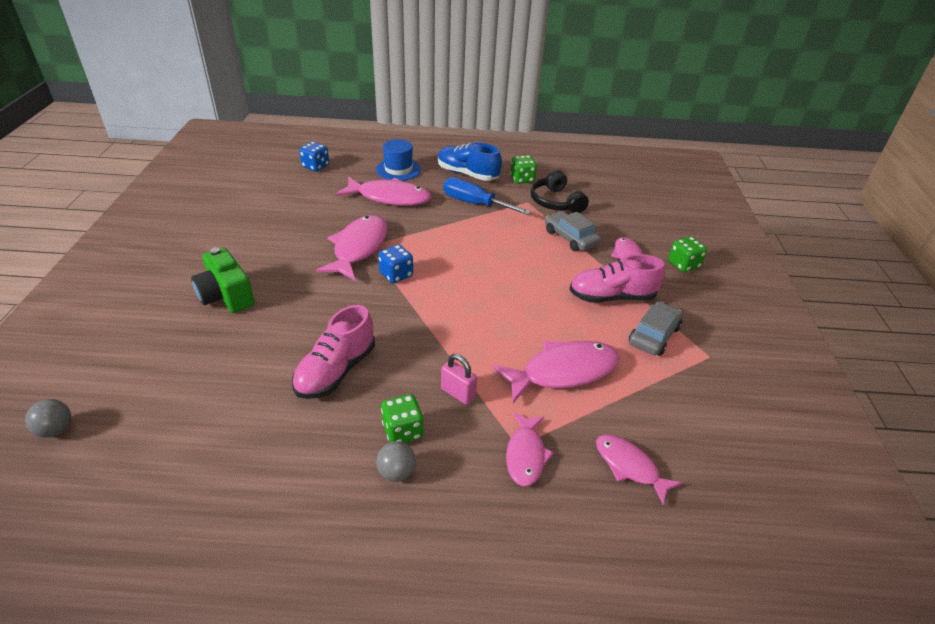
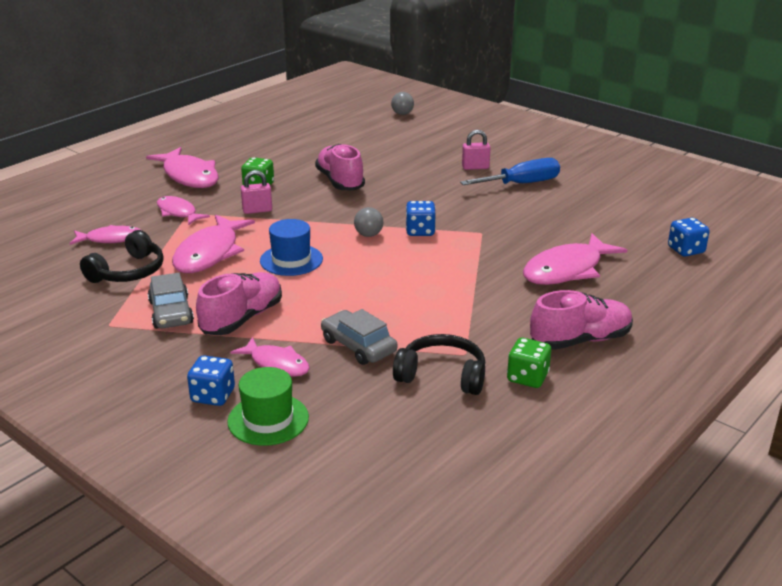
camera: 130 degrees right, 10 degrees down
(226, 296) = (475, 167): green camera -> pink padlock
(358, 248) = (483, 227): pink fish -> pink fish (189, 176)
(396, 472) = (234, 176): grey ball -> grey ball (368, 235)
(398, 169) = (636, 297): blue hat -> blue hat (291, 260)
(467, 174) = (580, 340): blue shoe -> pink shoe
(475, 204) = (499, 315): blue screwdriver -> blue screwdriver (522, 184)
(570, 238) = (358, 346): grey car -> grey car turned 135 degrees counterclockwise
(650, 403) = (128, 272): none -> black headphones
(667, 237) = (268, 419): none -> green hat
(683, 265) = (213, 396): green dice -> blue dice

